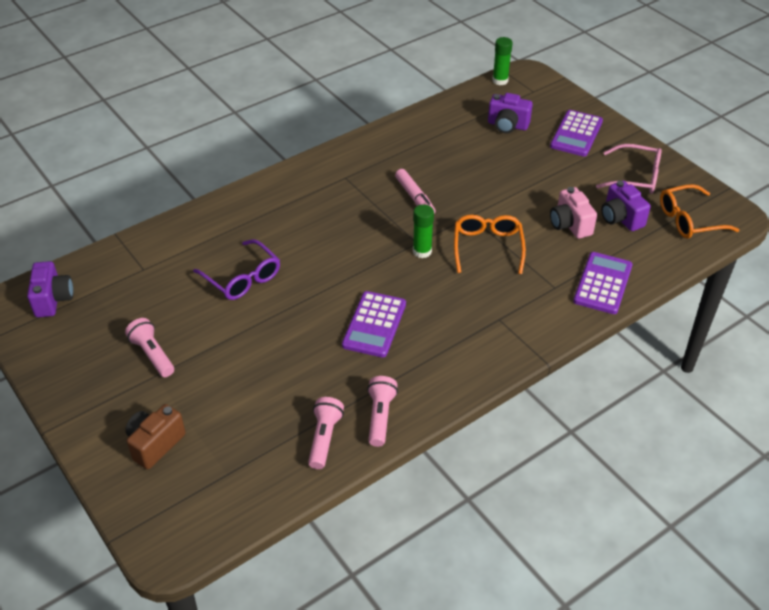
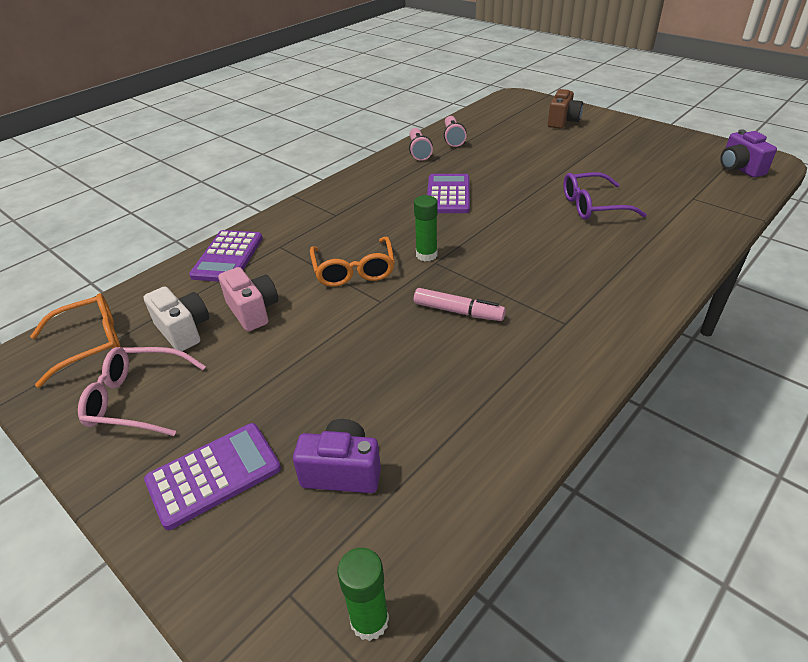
camera: 170 degrees right, 5 degrees down
(152, 355) = (614, 154): pink flashlight -> none
(243, 278) = (592, 206): purple glasses -> purple glasses turned 45 degrees counterclockwise
(415, 197) = (458, 311): pink marker -> pink marker turned 150 degrees clockwise
(576, 134) = (214, 475): purple calculator -> purple calculator turned 45 degrees clockwise
(620, 218) = (183, 330): purple camera -> white camera

